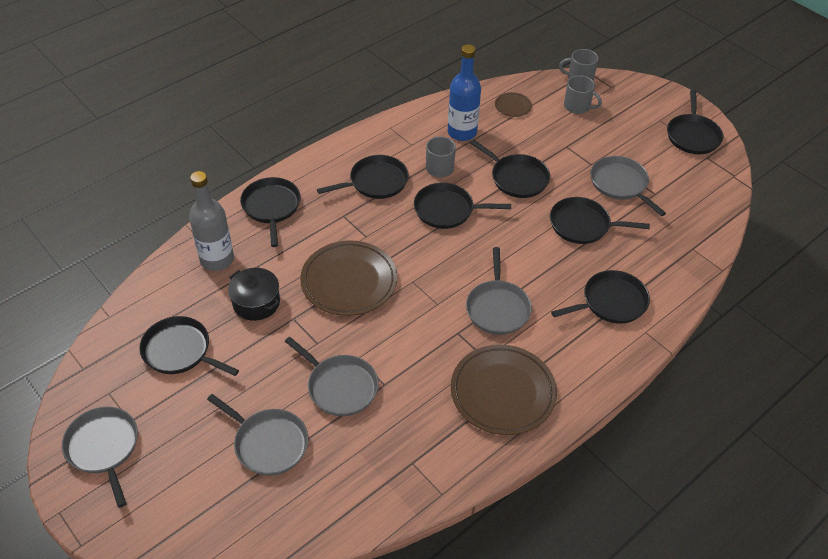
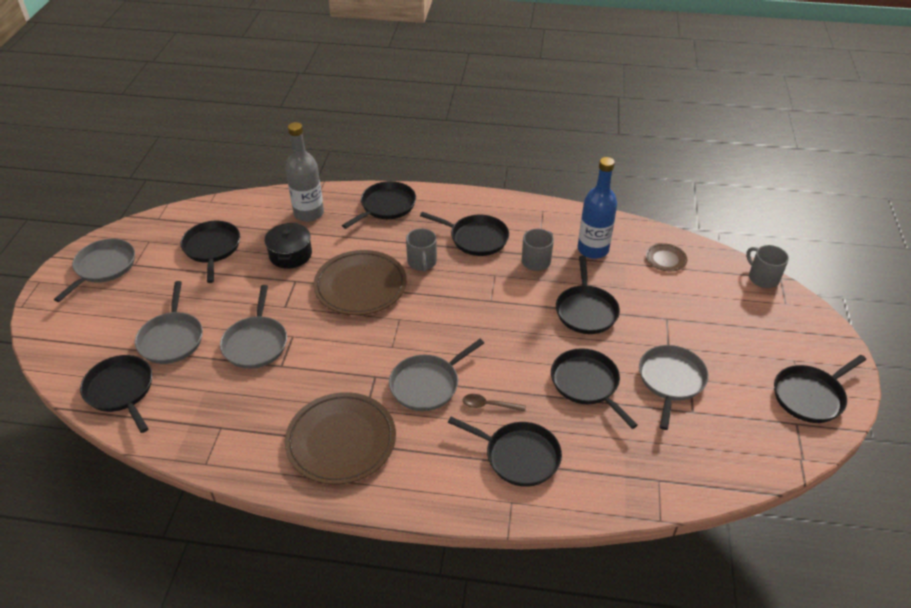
camera: 50 degrees right, 5 degrees down
(447, 210) = (497, 293): black pan -> black pan (121, 390)
(551, 287) = (489, 405): none -> brown spoon
(578, 106) = (726, 297): grey mug -> grey mug (422, 262)

